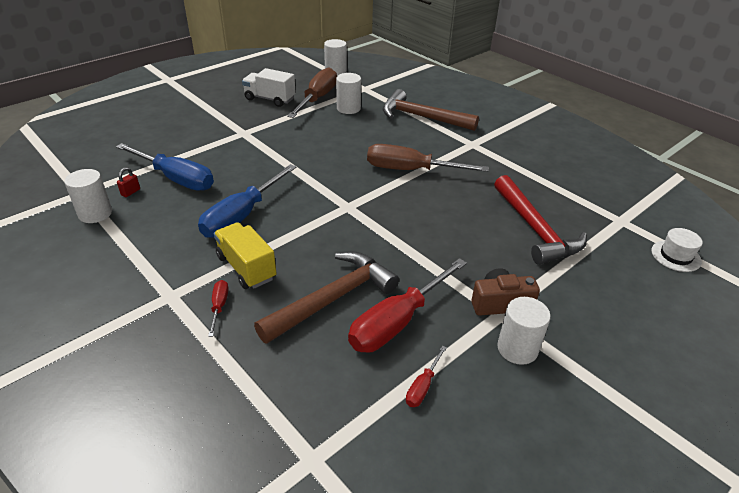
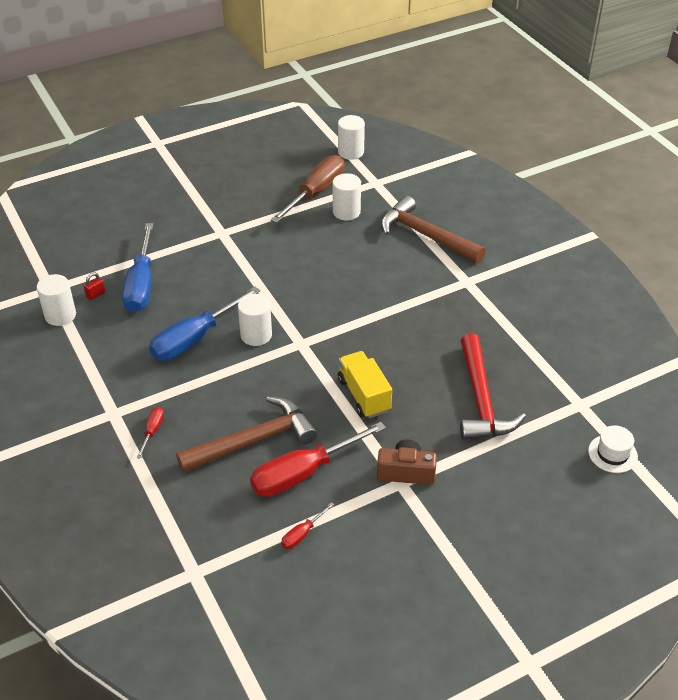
camera: 15 degrees right, 5 degrees up
(176, 179) = (141, 284): blue screwdriver -> blue screwdriver turned 45 degrees clockwise
(246, 267) = (185, 396): yellow truck -> yellow truck (364, 395)
(270, 99) = (262, 187): white truck -> none
(410, 170) = (382, 308): brown screwdriver -> none
(517, 349) = (400, 517): white cylinder -> white cylinder (256, 335)

